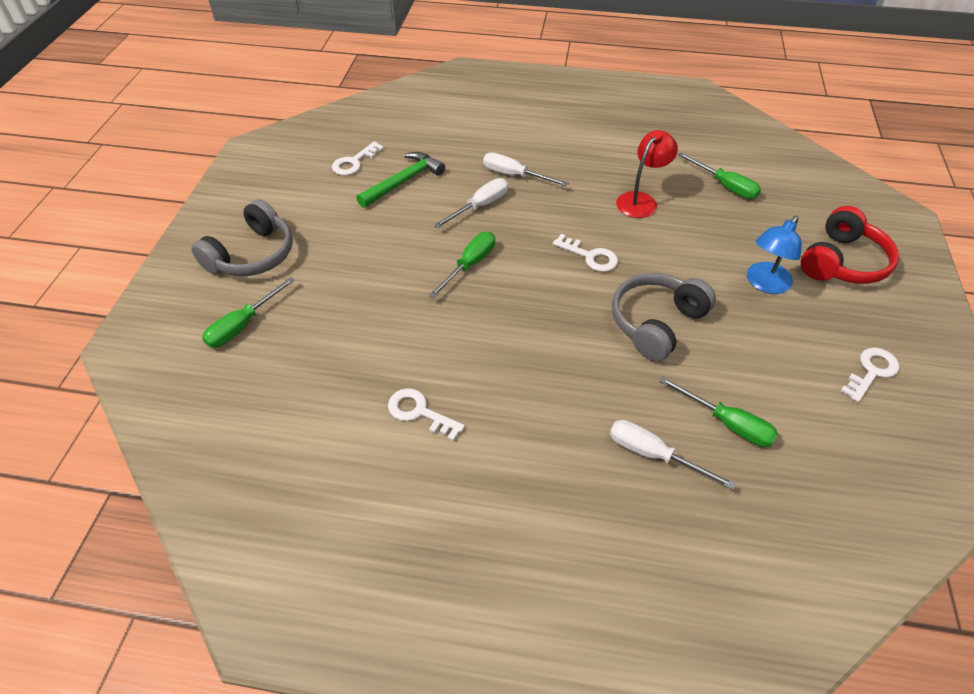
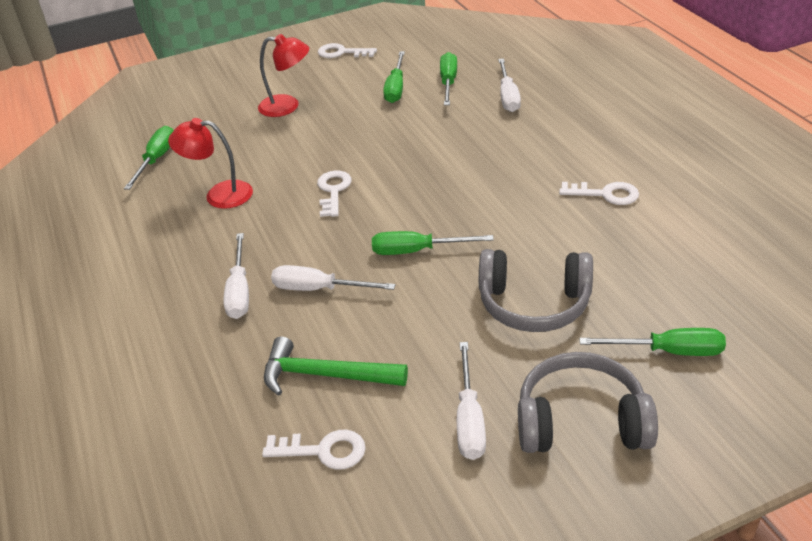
camera: 120 degrees left, 10 degrees down
(308, 216) = (469, 419): none -> white screwdriver
(420, 412) = (605, 194): white key -> white key turned 75 degrees counterclockwise
(656, 323) = (383, 134): grey headphones -> grey headphones (534, 304)
(746, 374) = (396, 88): none -> green screwdriver
(764, 284) = (287, 106): blue lamp -> red lamp
(842, 262) = (228, 85): red headphones -> none

